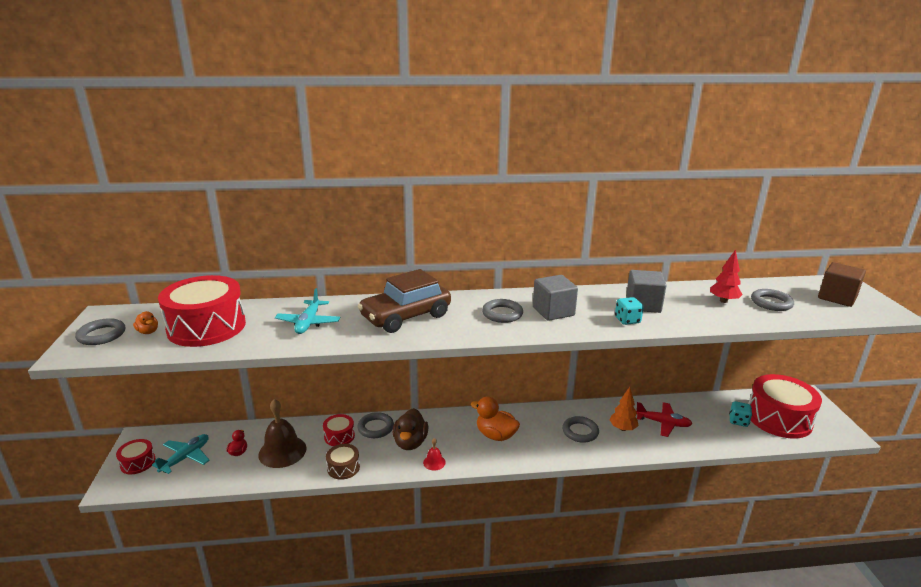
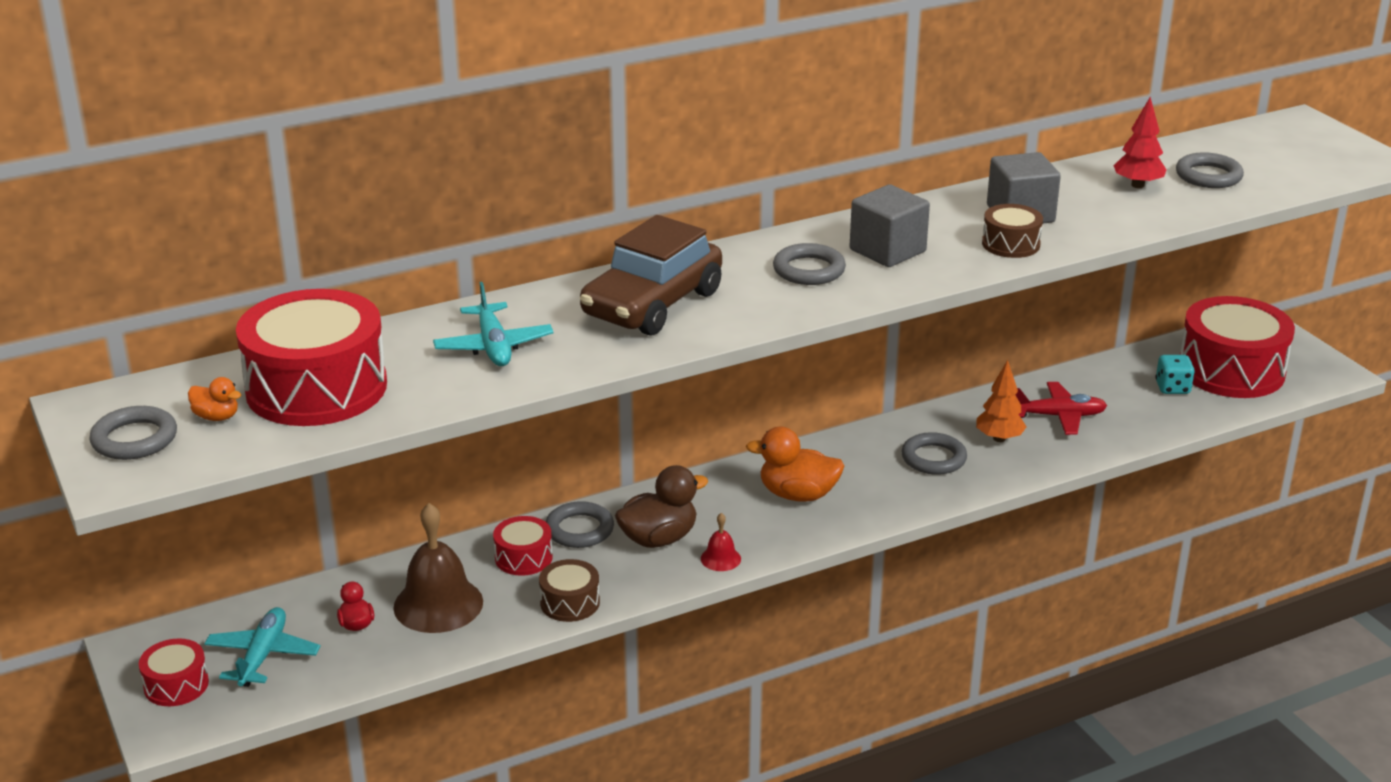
camera: 20 degrees left, 5 degrees up
(410, 442) = (658, 539): brown duck -> brown duck turned 105 degrees counterclockwise
(627, 320) = (1011, 244): turquoise dice -> brown drum
(837, 297) = (1298, 150): brown cube -> none

